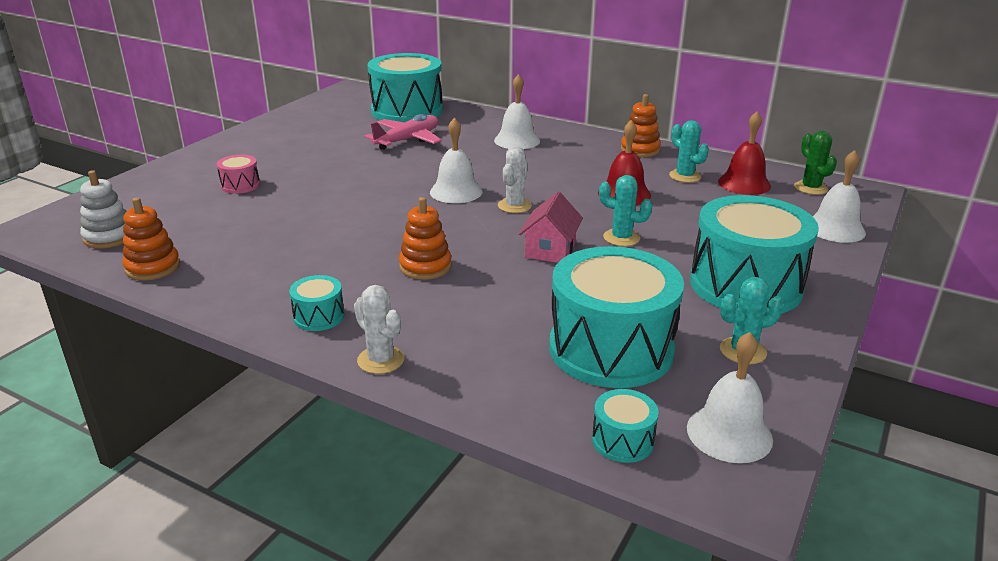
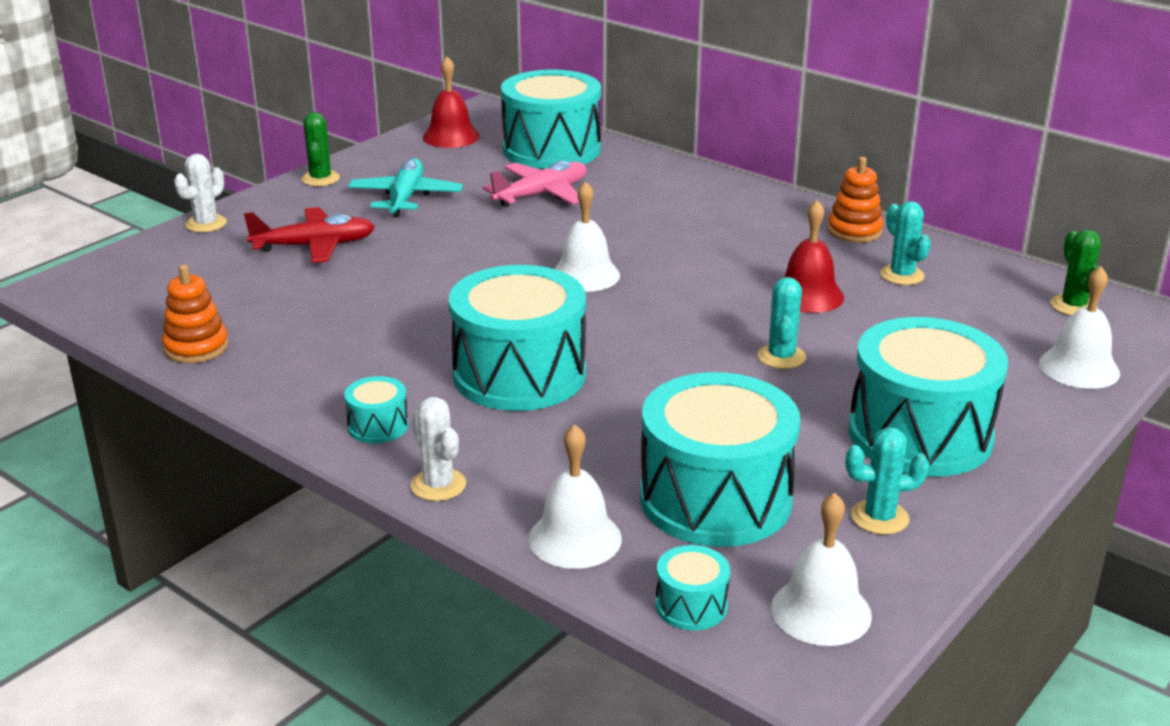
camera: 10 degrees right, 0 degrees up
(109, 237) = (150, 304): white stacking toy -> none
(236, 139) = (320, 179): none -> green cactus
(240, 185) = (315, 246): pink drum -> red plane
(305, 148) = (405, 198): none -> turquoise plane
(425, 266) = (519, 374): orange stacking toy -> turquoise drum
(514, 206) = (656, 301): white cactus -> white cactus (206, 224)
(517, 140) = (688, 205): white bell -> white bell (575, 538)
(550, 250) = (683, 365): pink house -> none
(621, 238) = (781, 357): turquoise cactus -> turquoise cactus turned 60 degrees clockwise
(744, 184) = (981, 292): red bell -> red bell (451, 136)

